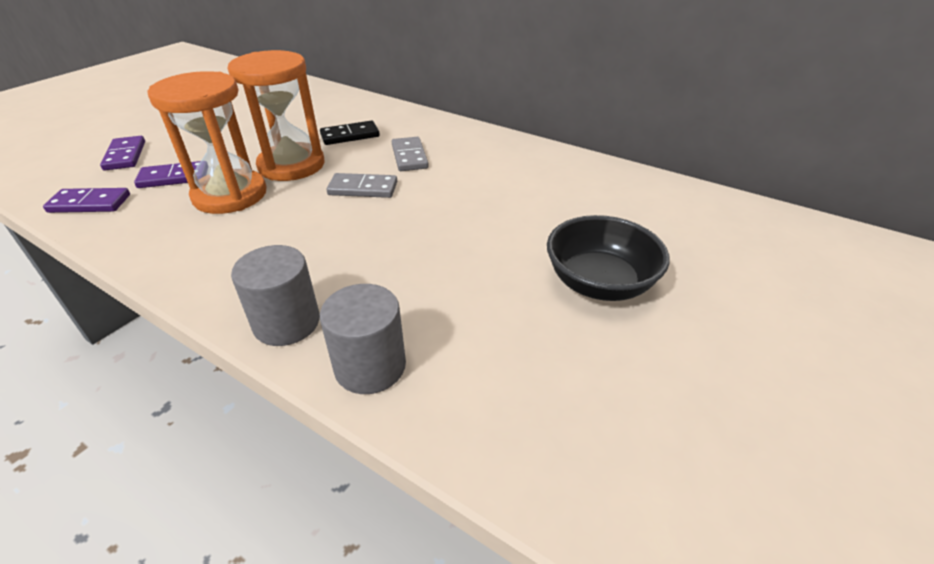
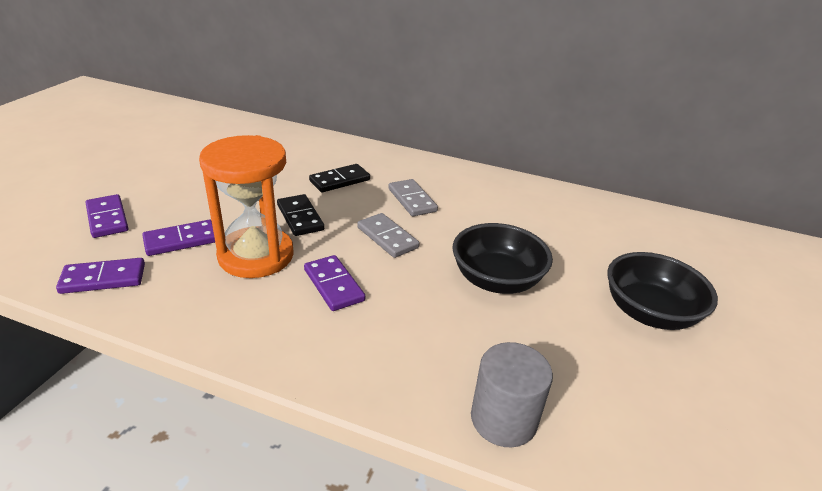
camera: 15 degrees left, 5 degrees down
(283, 226) = (333, 285): none -> purple domino
(287, 323) = (400, 386): grey cylinder -> none
(291, 165) = (300, 217): orange hourglass -> black domino
(363, 188) = (387, 237): grey domino -> grey domino turned 60 degrees clockwise
(448, 236) = (496, 280): none -> black bowl

